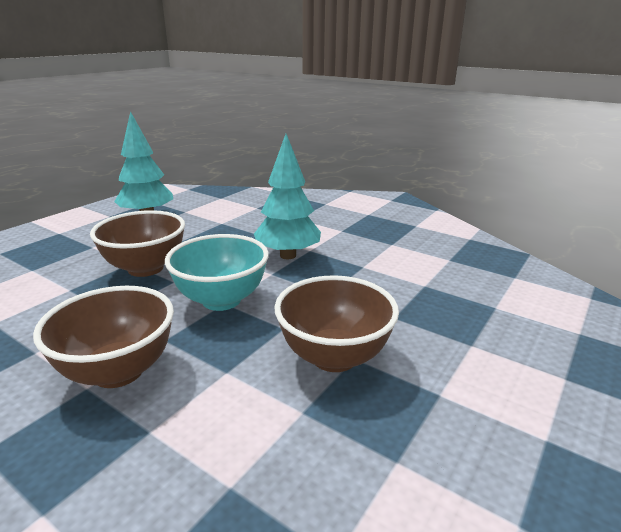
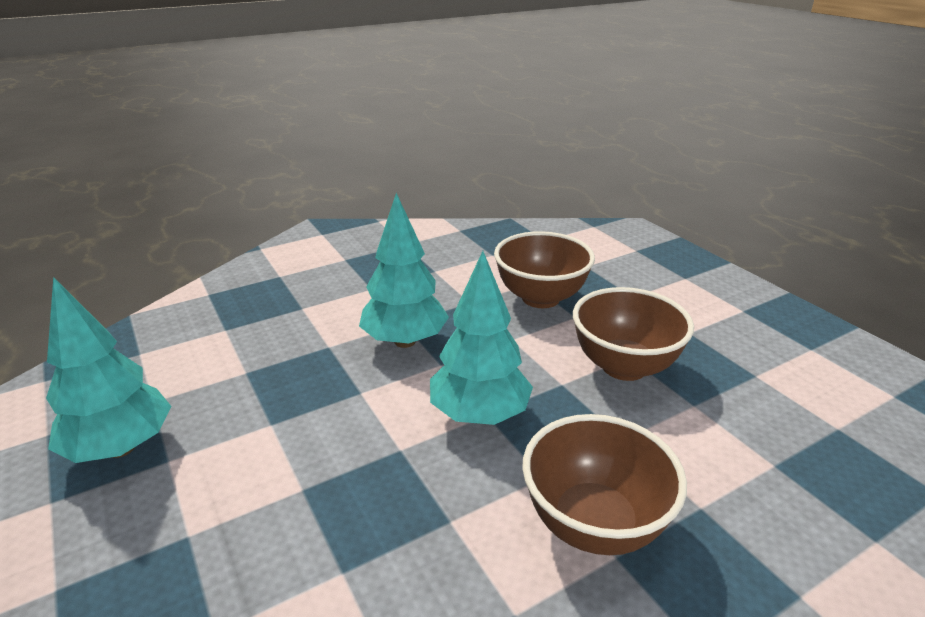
camera: 65 degrees left, 5 degrees up
(145, 268) = (337, 472): brown bowl -> brown bowl (540, 298)
(221, 300) = (479, 415): turquoise bowl -> turquoise tree

